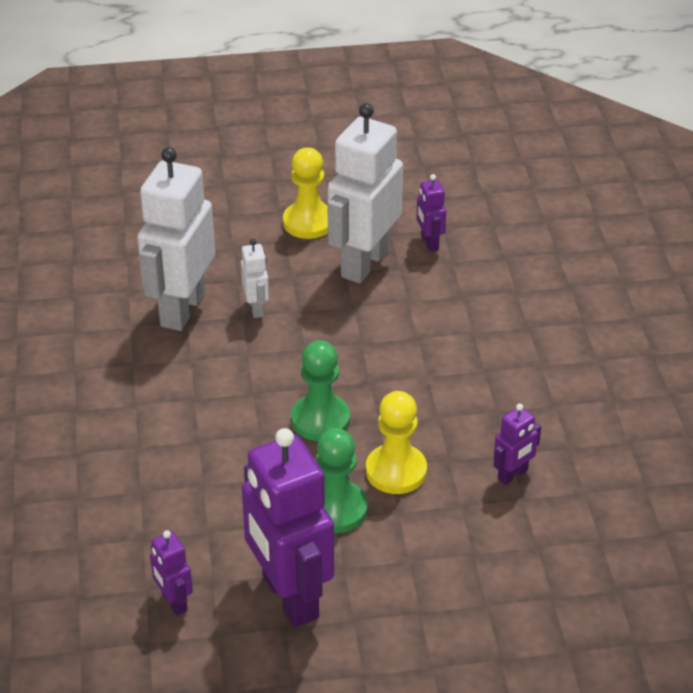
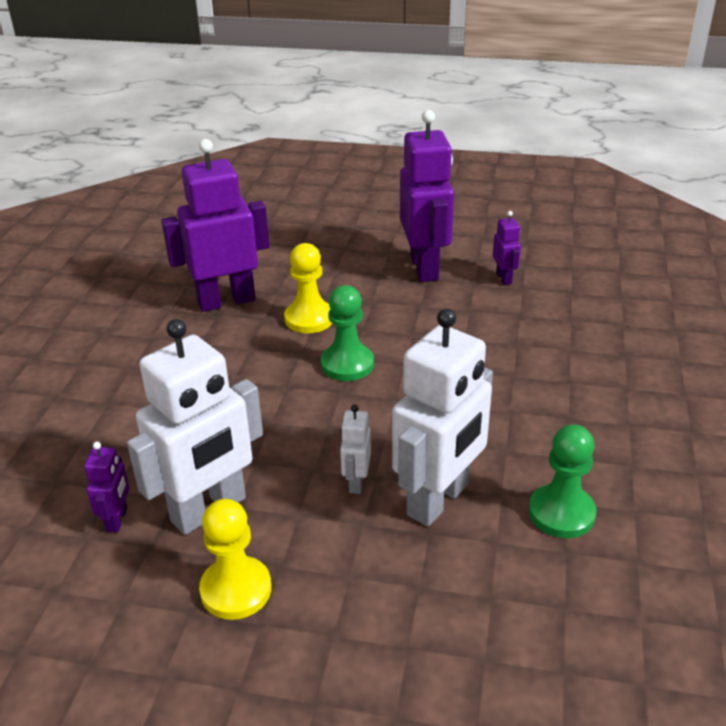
camera: 160 degrees left, 5 degrees down
(336, 509) = (368, 305): green pawn -> green pawn (561, 513)
(513, 475) = (226, 301): purple robot -> purple robot, size x2.22

